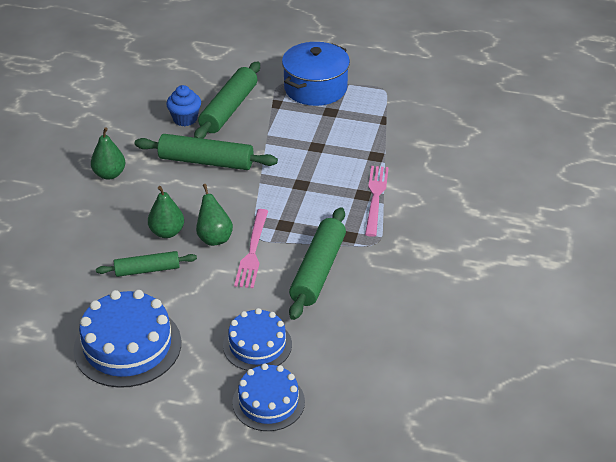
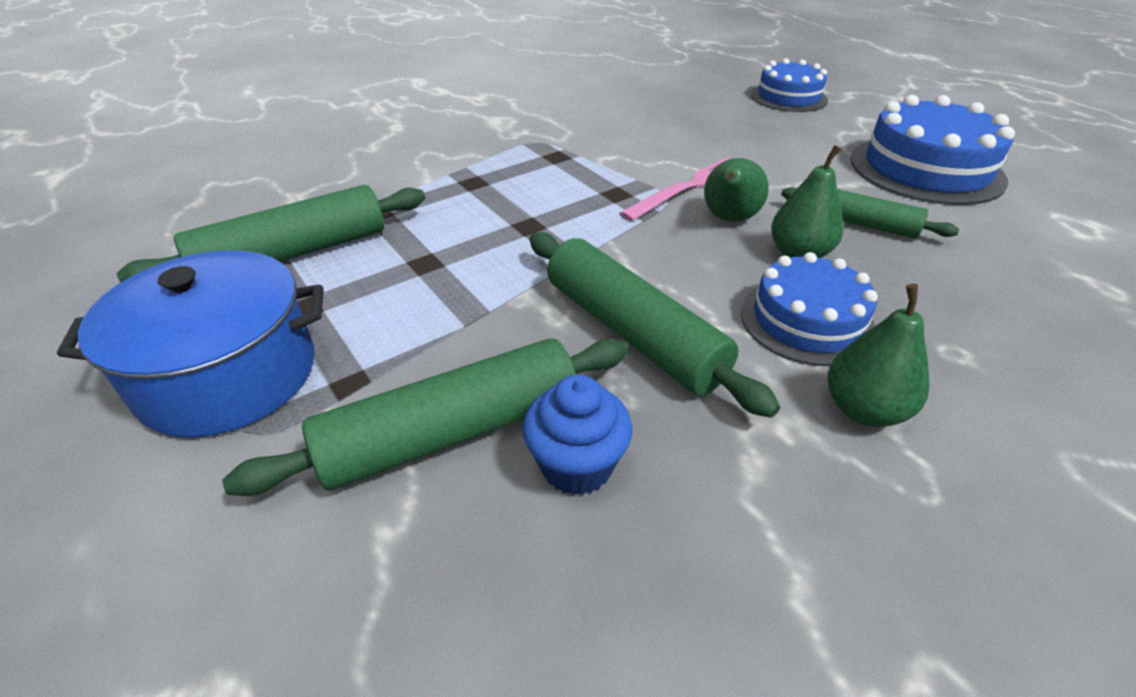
camera: 140 degrees left, 0 degrees up
(257, 345) = (765, 125): blue cake -> blue cake (807, 321)
(318, 271) = (633, 146): green rolling pin -> green rolling pin (293, 254)
(375, 198) = (464, 174): pink fork -> none

